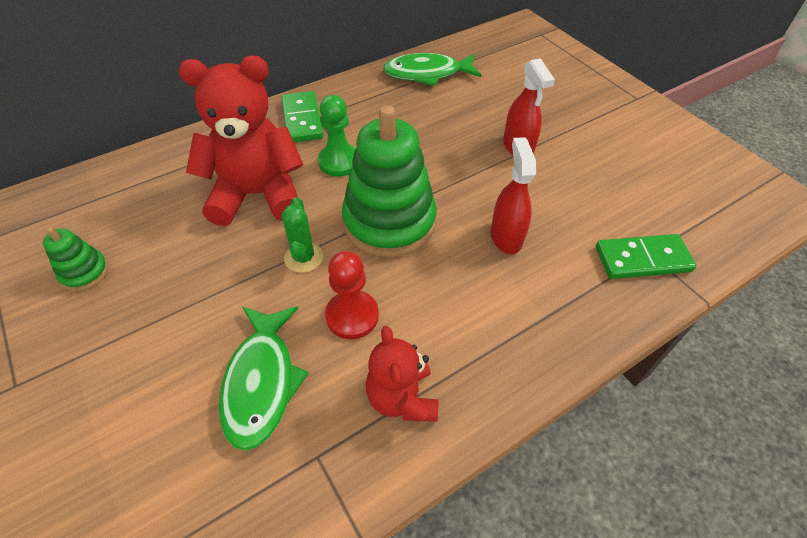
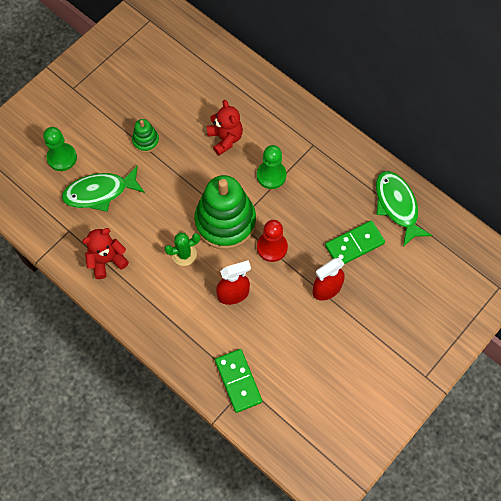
camera: 75 degrees right, 15 degrees up
(84, 272) = (142, 79): green stacking toy -> green stacking toy (146, 141)
(152, 437) = (62, 158): none -> green pawn
(257, 195) = (225, 139): red teddy bear -> red teddy bear, size x0.57
(302, 119) = (307, 137): green domino -> green domino (354, 245)
(303, 257) = (183, 183): green cactus -> green cactus (184, 254)
(352, 316) = (149, 222): red pawn -> red pawn (272, 247)

